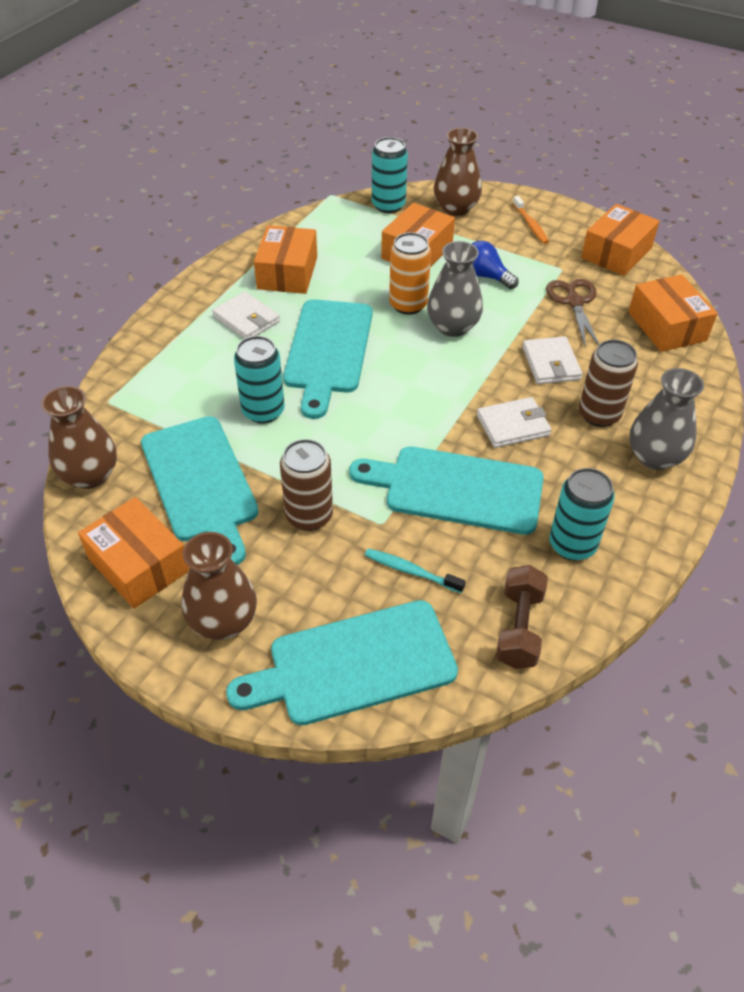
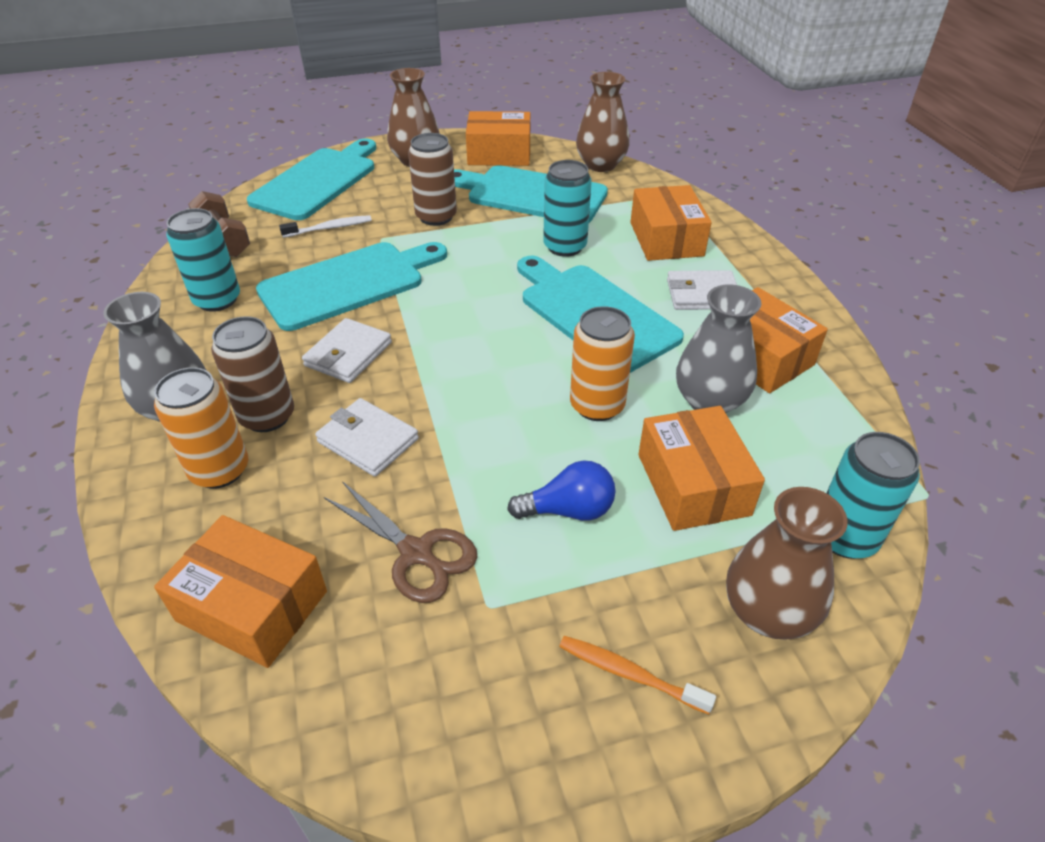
camera: 135 degrees right, 5 degrees down
(411, 571) = (329, 228): turquoise toothbrush -> white toothbrush
(453, 327) = (519, 412): grey vase -> grey vase (709, 401)
(616, 253) = (436, 722): orange box -> orange box (666, 239)
(648, 398) = (220, 470): none -> orange can

